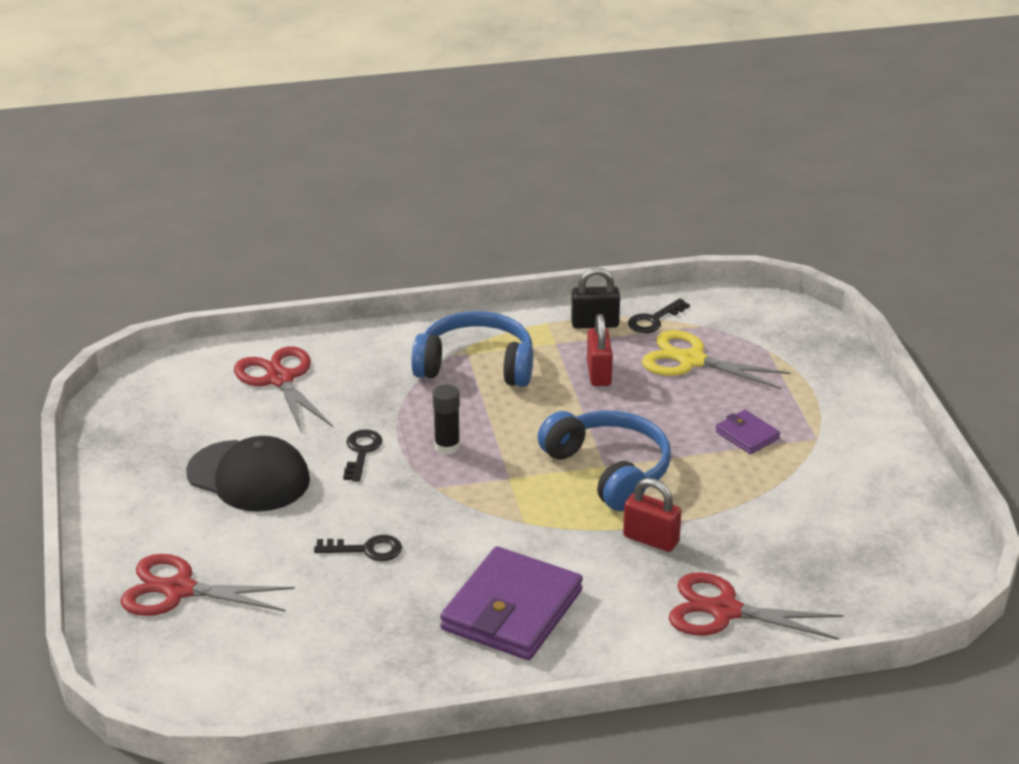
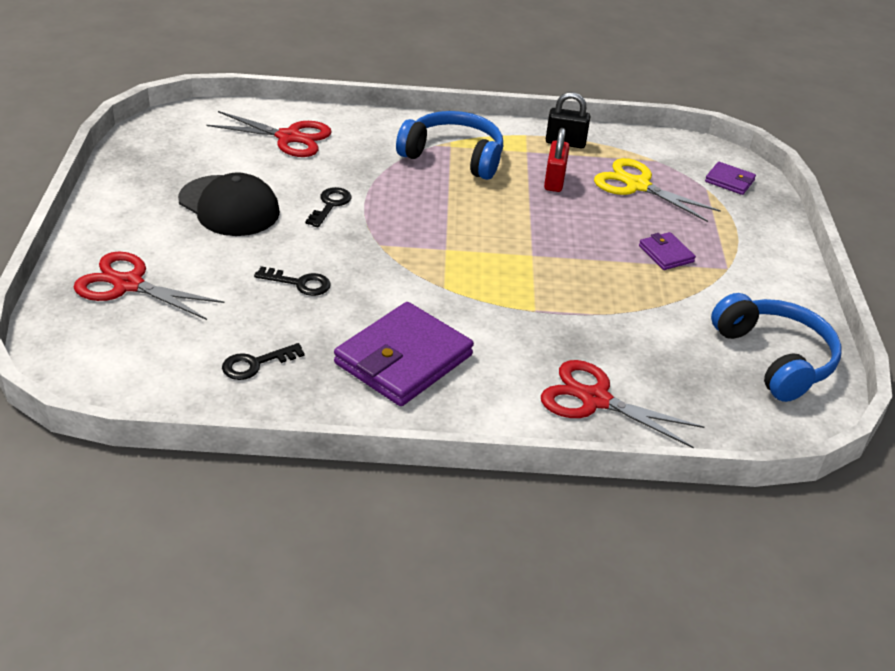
camera: 10 degrees right, 5 degrees up
(280, 379) = (289, 137): red scissors -> red scissors turned 120 degrees clockwise
(447, 446) = (403, 214): black glue stick -> none
(609, 470) = (534, 259): blue headphones -> blue headphones (775, 358)
(651, 539) = (550, 324): red padlock -> none
(654, 320) = (616, 149): black key -> black key (255, 364)
(789, 335) = (729, 181): none -> purple wallet

